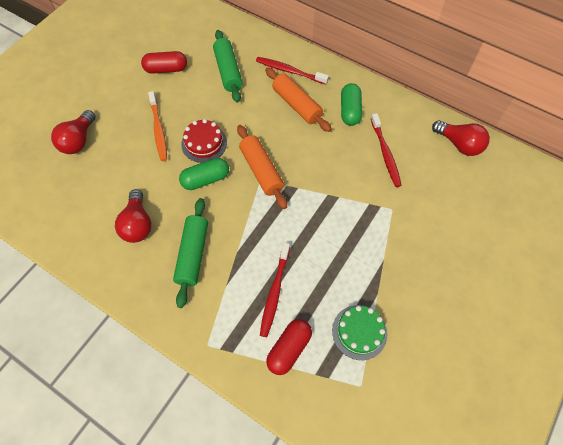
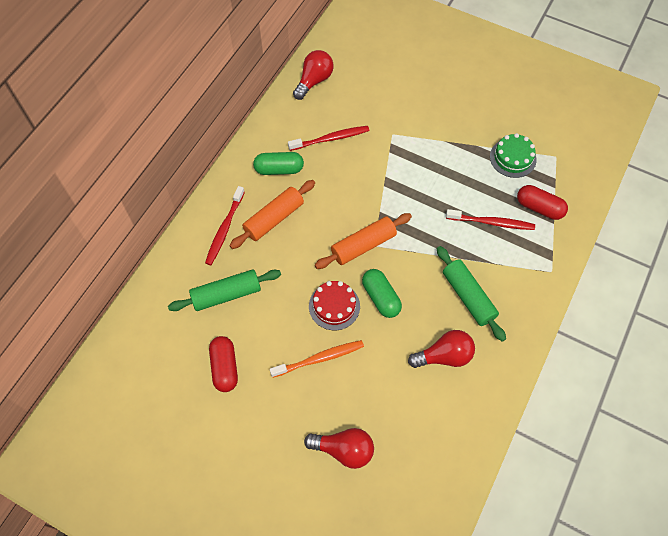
camera: 95 degrees left, 0 degrees up
(193, 254) = (468, 297): green rolling pin -> green rolling pin turned 60 degrees clockwise

